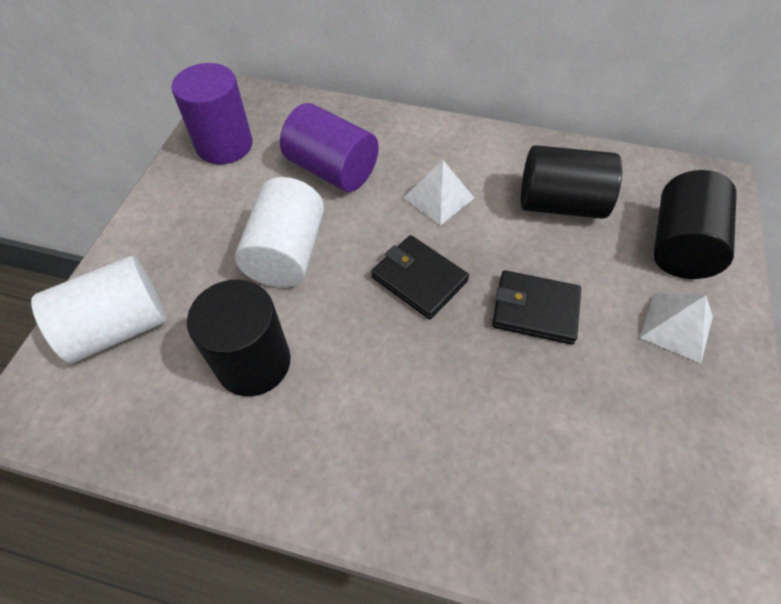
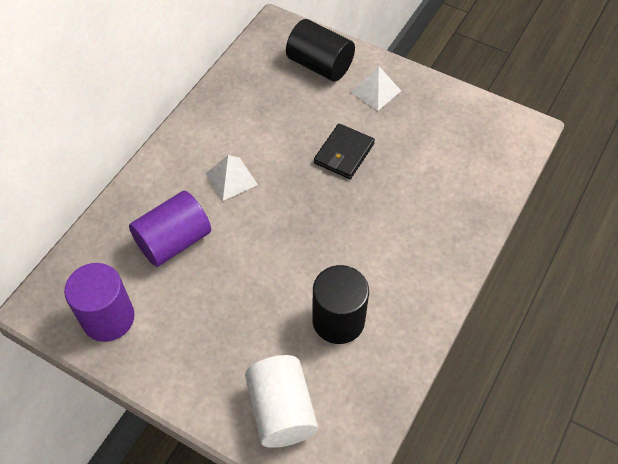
camera: 75 degrees left, 0 degrees up
(287, 253) = (249, 286): white cylinder -> none
(419, 279) = (300, 209): black wallet -> none
(560, 204) = (264, 111): black cylinder -> none

